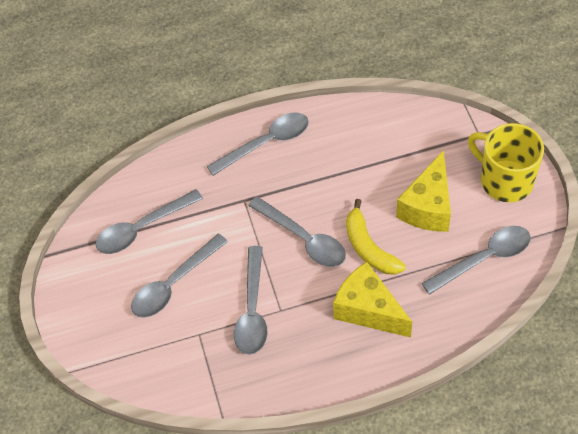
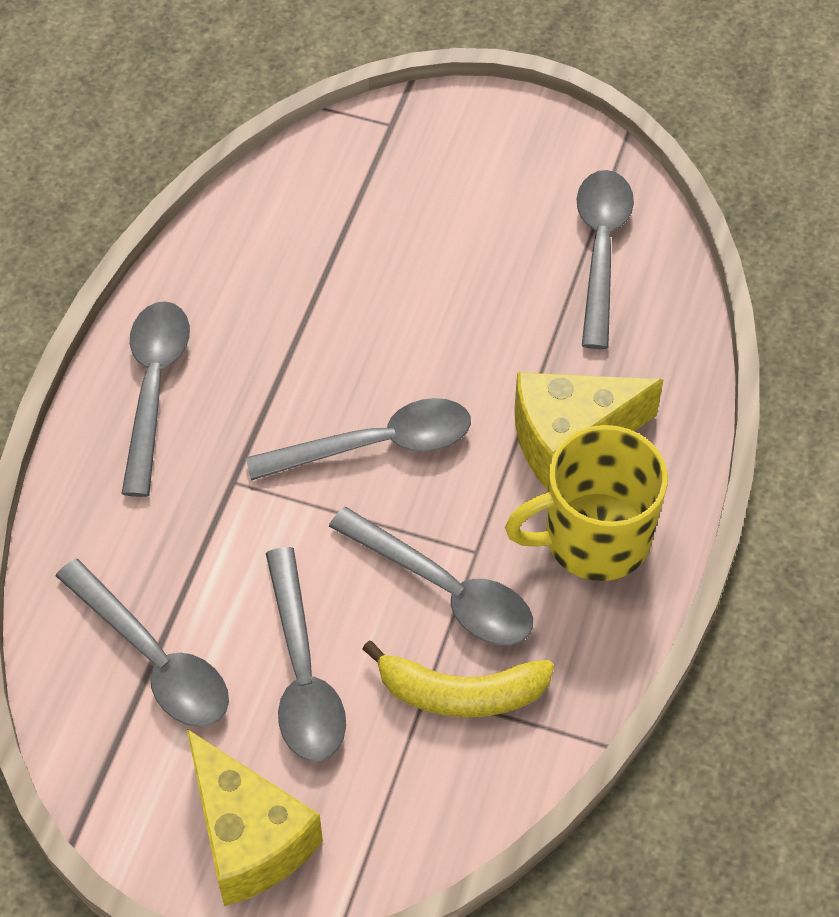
camera: 60 degrees left, 0 degrees up
(142, 228) = (153, 658): grey spoon -> grey spoon turned 45 degrees counterclockwise
(369, 247) = (464, 372): yellow banana -> yellow banana (460, 693)
(428, 207) = (459, 259): yellow cheese -> yellow cheese (248, 837)
(505, 180) = (495, 146): yellow mug -> yellow mug (594, 538)

